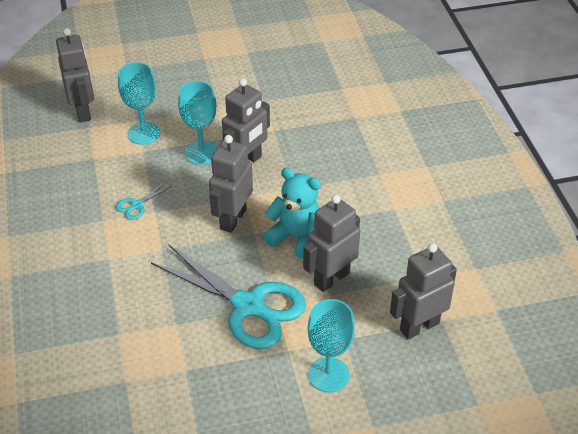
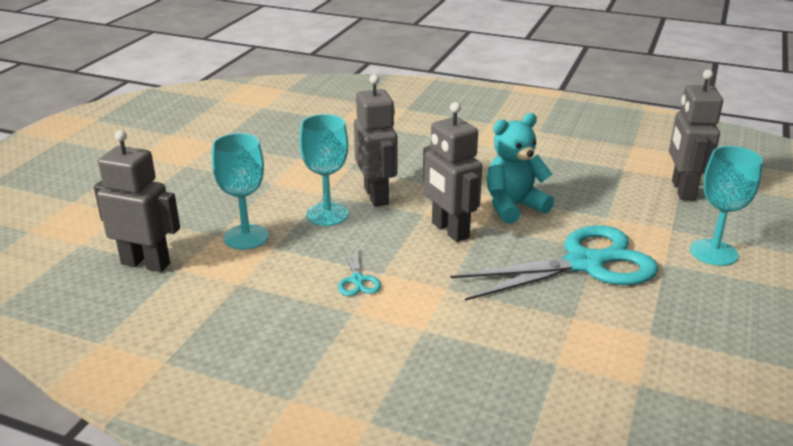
camera: 55 degrees left, 15 degrees down
(331, 278) = (586, 208): grey robot -> none

